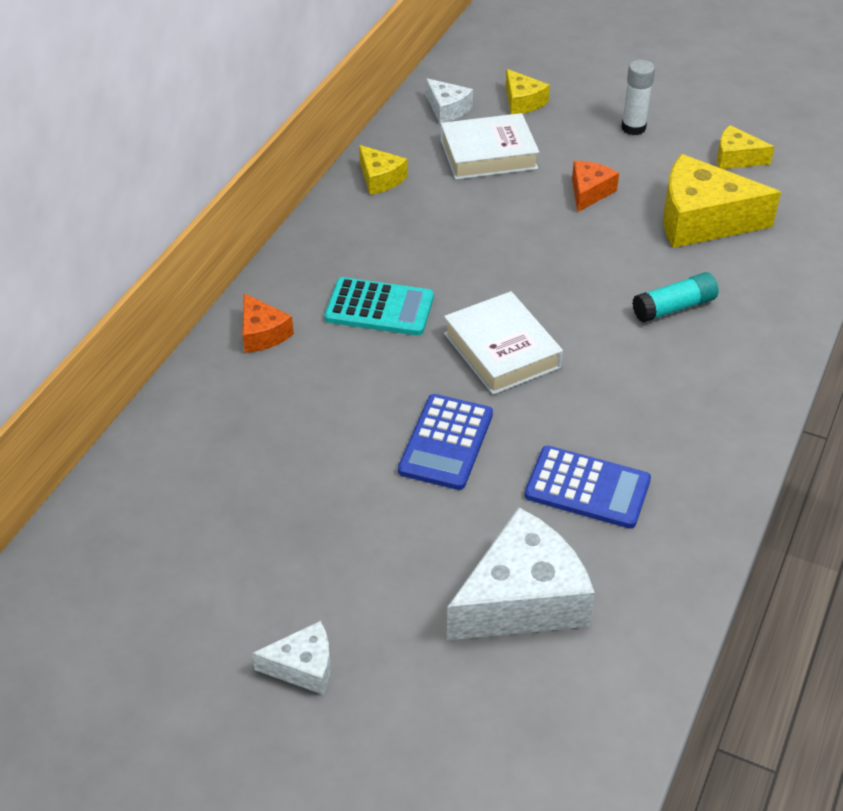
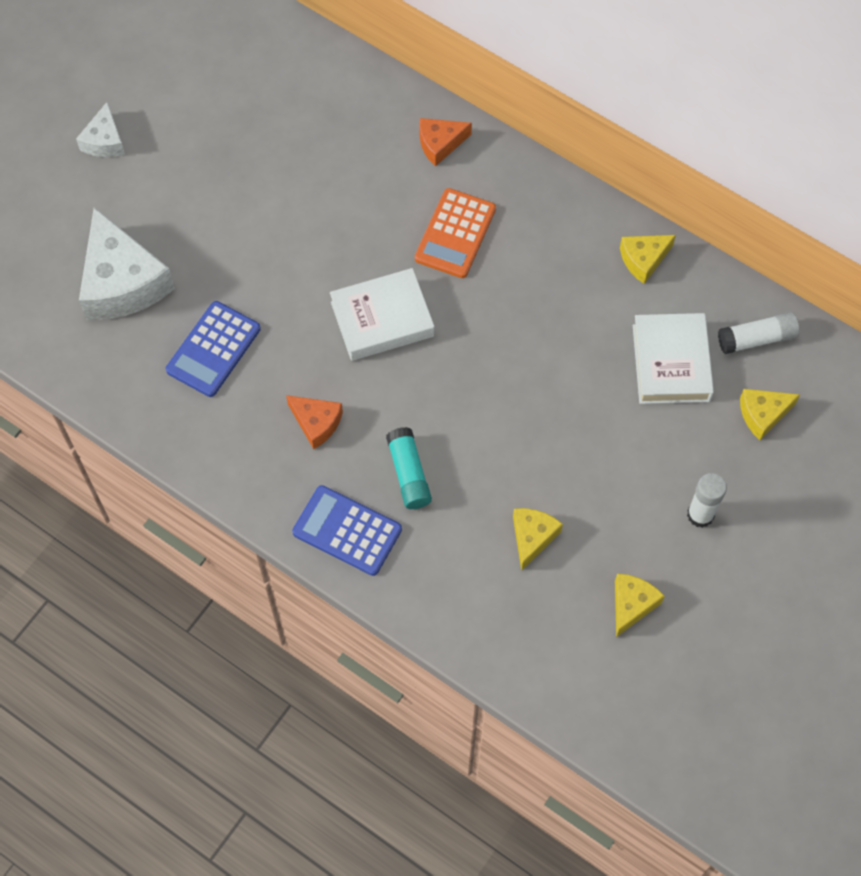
camera: 100 degrees right, 20 degrees up
(379, 308) = (455, 234): turquoise calculator -> orange calculator
(446, 442) = (285, 259): blue calculator -> blue calculator (347, 531)
(447, 109) = (756, 339): white cheese -> white glue stick
(589, 192) = (594, 443): orange cheese -> orange cheese (316, 423)
(701, 220) = (532, 537): yellow cheese -> yellow cheese, size x0.51

